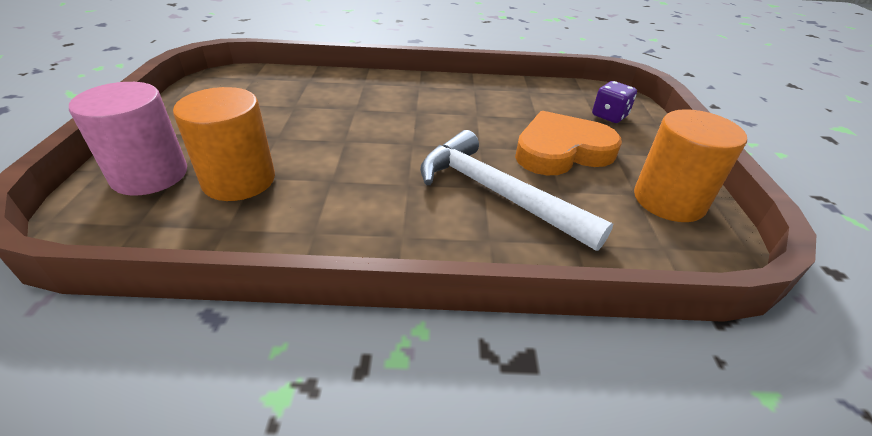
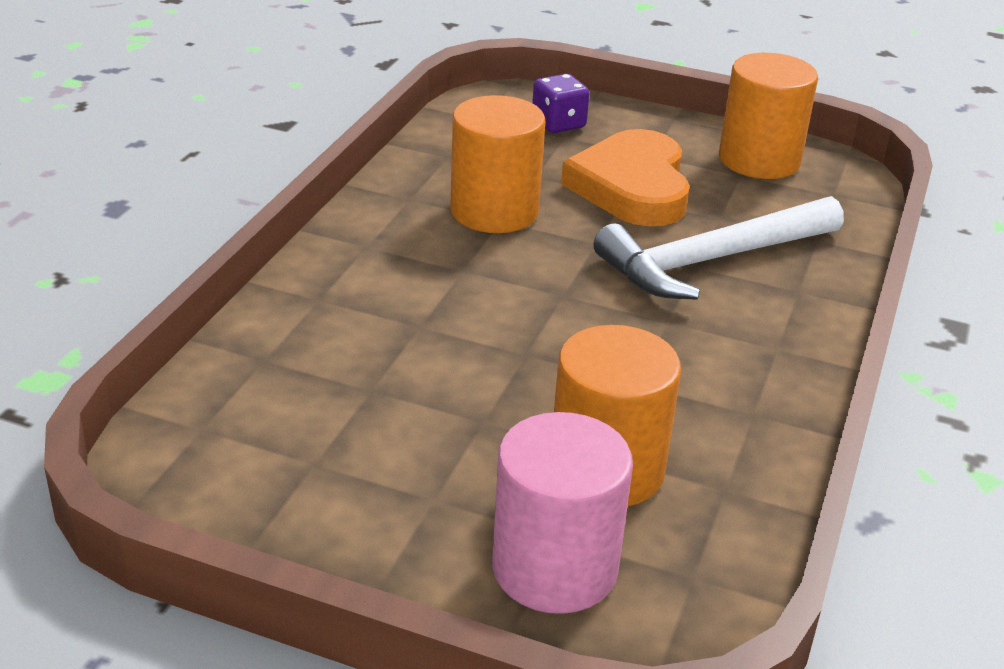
camera: 70 degrees left, 5 degrees down
(483, 111) = (494, 211): none -> orange cylinder

